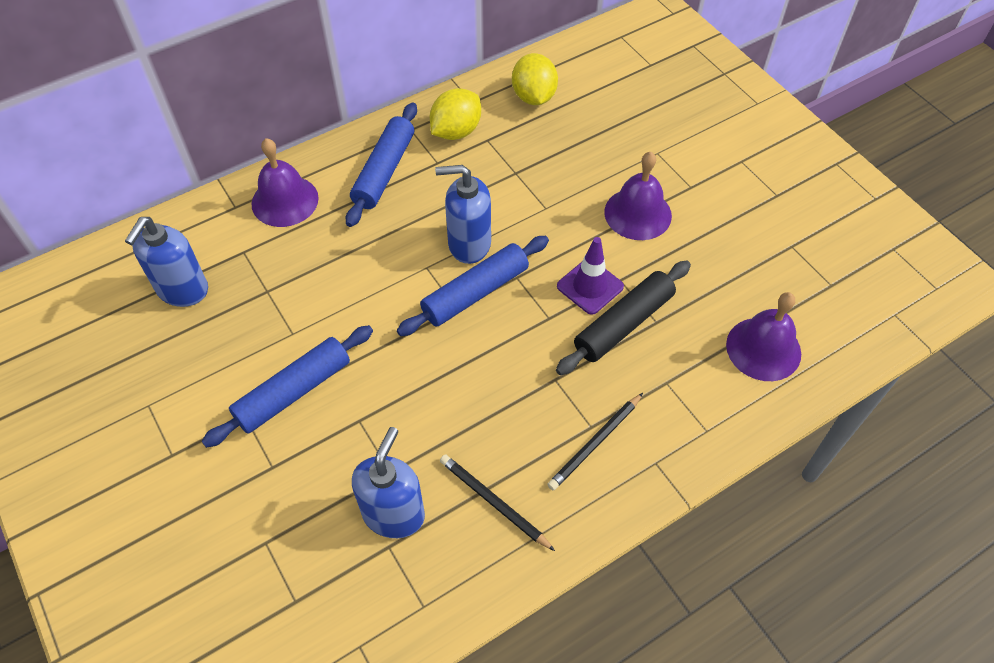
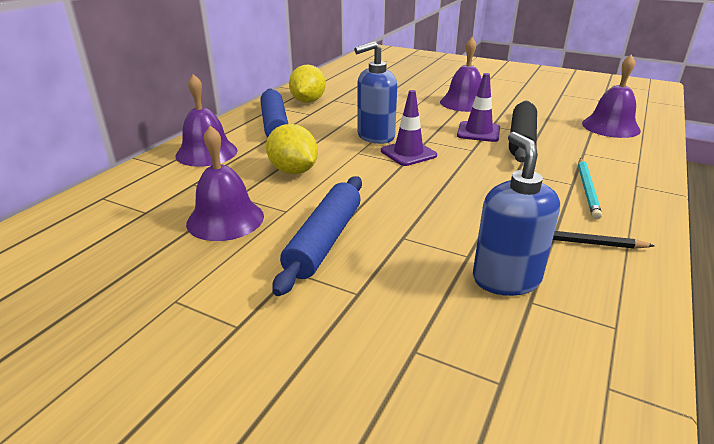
camera: 30 degrees left, 25 degrees down
(182, 290) = (150, 218): blue soap dispenser -> none
(237, 321) = (225, 219): none -> purple bell
(475, 293) = (408, 153): blue rolling pin -> purple traffic cone
(534, 97) = (343, 82): yellow lemon -> yellow lemon (293, 171)
(595, 443) = (587, 189): black pencil -> turquoise pencil

